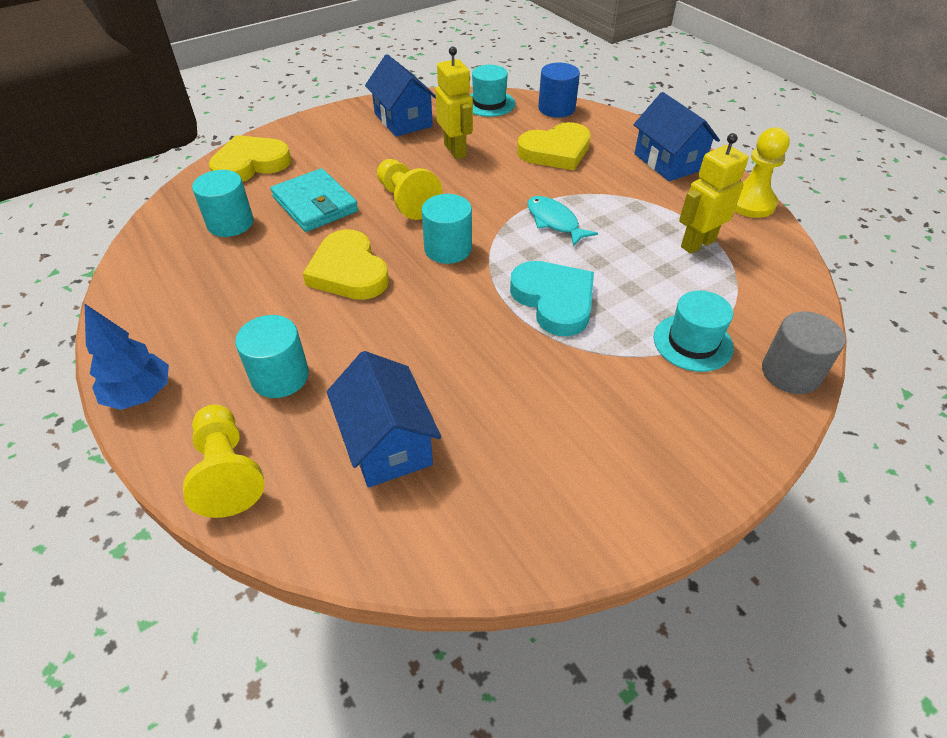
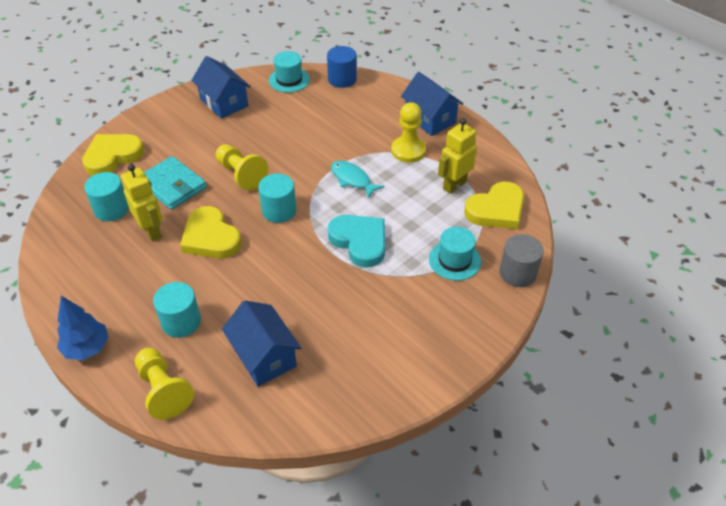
camera: 10 degrees left, 0 degrees up
(455, 150) = (270, 126): yellow robot -> yellow robot (152, 231)
(555, 151) = (346, 119): yellow heart -> yellow heart (496, 210)
(750, 203) = (489, 148): yellow pawn -> yellow pawn (408, 150)

